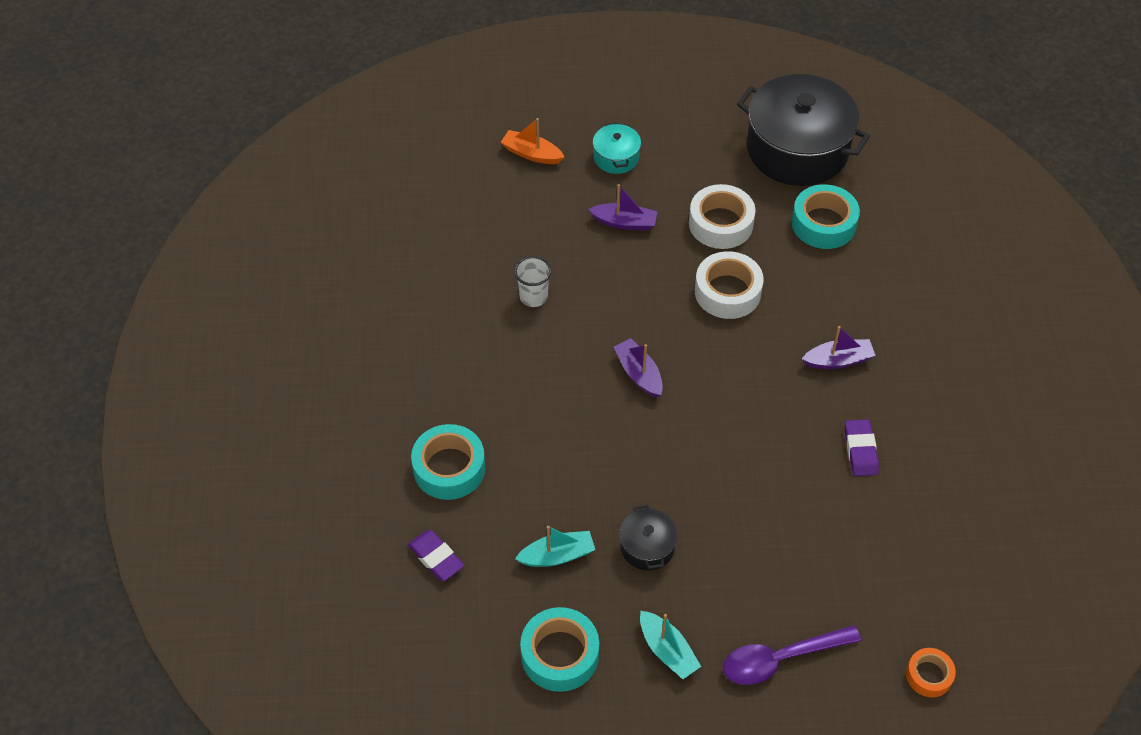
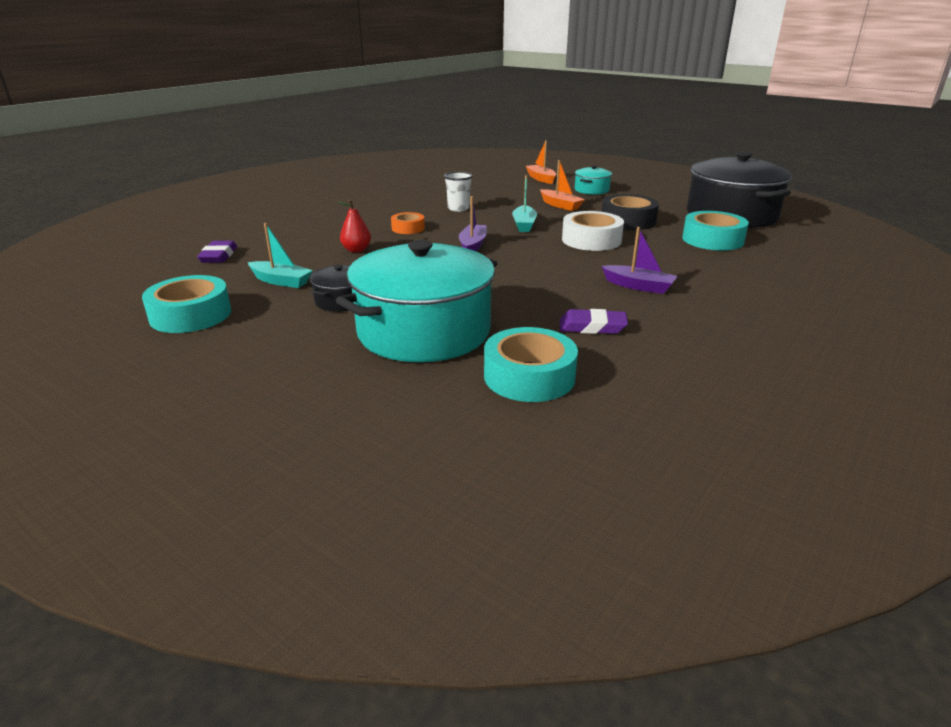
camera: 40 degrees right, 25 degrees down
(449, 468) = (295, 235): turquoise tape -> turquoise tape (529, 376)
(547, 455) = (356, 250): none -> red pear
(624, 222) = (560, 205): purple boat -> orange boat
(667, 650) = (255, 346): turquoise boat -> turquoise boat (524, 225)
(720, 223) = (628, 221): white tape -> black tape
(758, 542) = (424, 331): none -> turquoise pot
(781, 659) = (325, 393): purple spoon -> none
(860, 450) = (592, 327): purple eraser -> purple eraser turned 60 degrees clockwise
(929, 675) = (441, 479): orange tape -> orange tape (408, 228)

